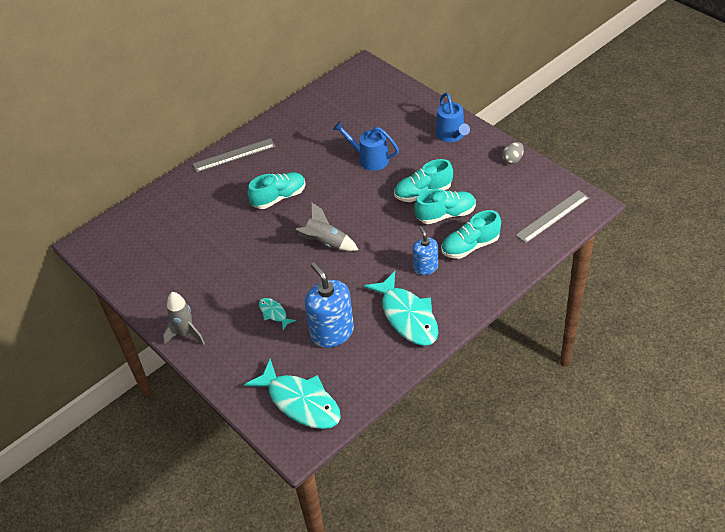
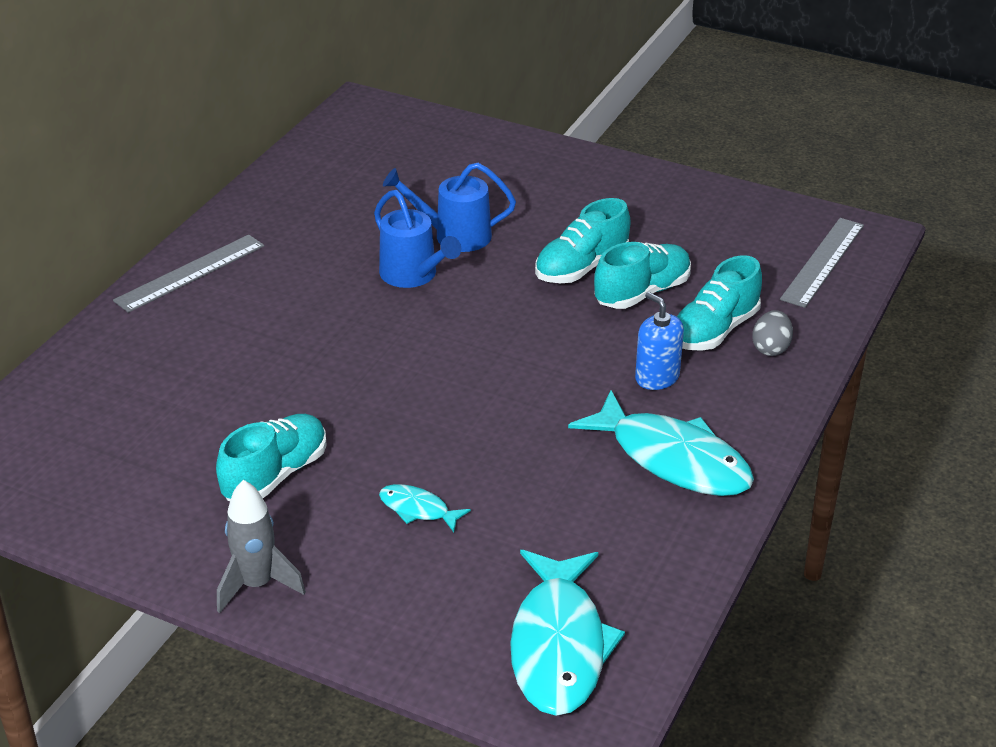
camera: 25 degrees left, 10 degrees down
(279, 197) = (318, 323): turquoise shoe -> turquoise shoe (275, 475)
(300, 402) = (558, 646): turquoise fish -> turquoise fish turned 75 degrees clockwise
(326, 243) = (451, 376): grey rocket -> none
(332, 332) = (549, 516): blue soap dispenser -> none
(452, 135) = (579, 178): blue watering can -> blue watering can (413, 275)
(512, 160) = (704, 195): grey egg -> grey egg (771, 348)

